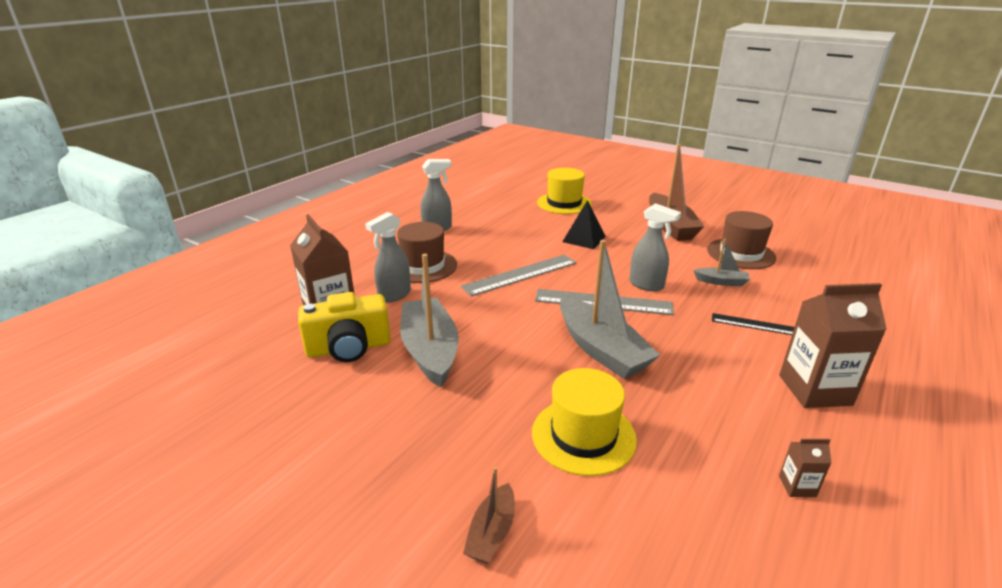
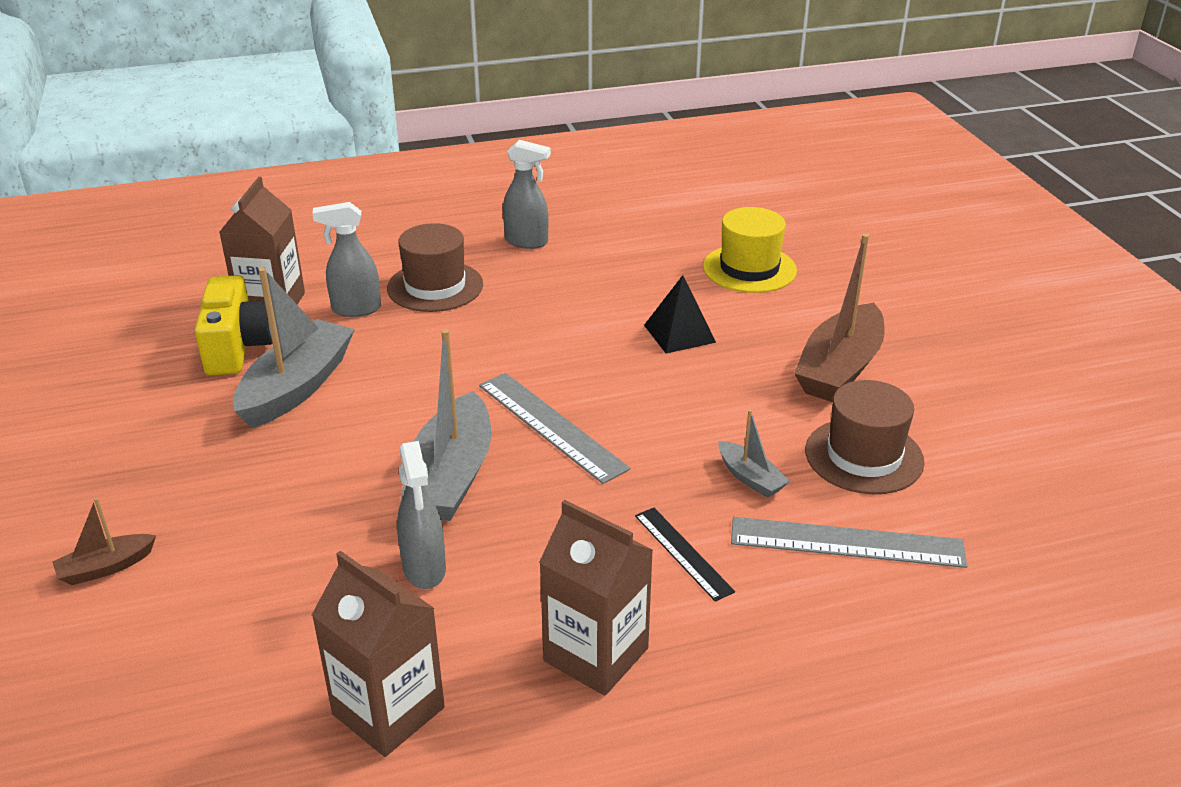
camera: 40 degrees right, 5 degrees up
(349, 348) = (238, 347): yellow camera -> yellow camera turned 120 degrees counterclockwise
(520, 274) = (518, 346): grey ruler -> grey ruler (847, 542)
(583, 435) = (291, 544): yellow hat -> none
(646, 285) = (642, 432): grey spray bottle -> grey spray bottle (424, 569)
(797, 486) = (388, 711): brown carton -> brown carton, size x2.29

